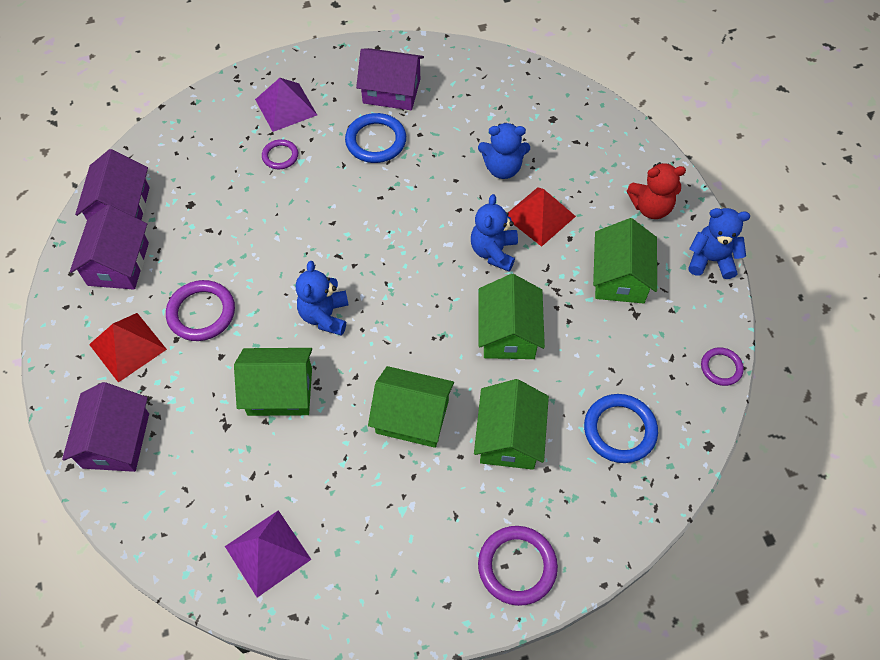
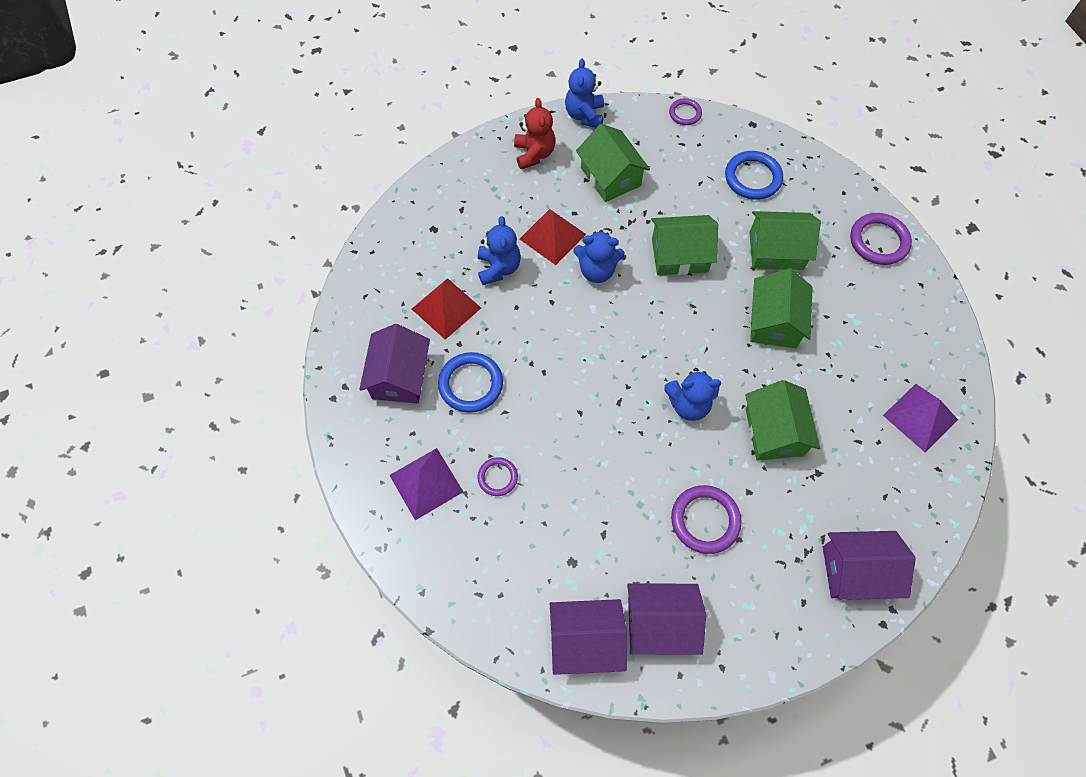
camera: 95 degrees left, 5 degrees up
(127, 346) = (756, 586): red pyramid -> red pyramid (446, 308)
(620, 277) = (610, 177): green house -> green house turned 60 degrees clockwise

